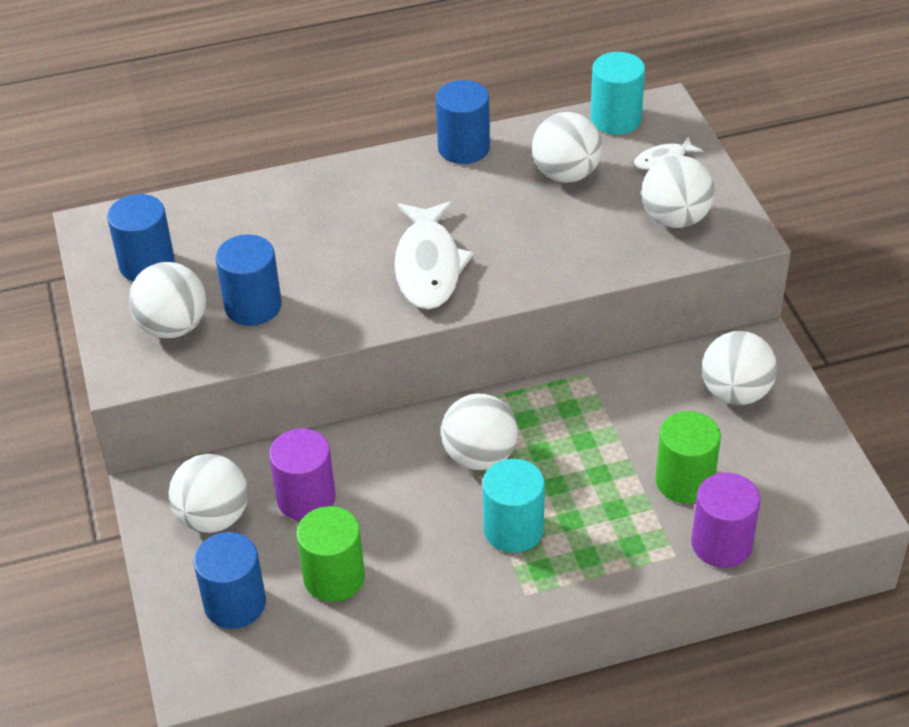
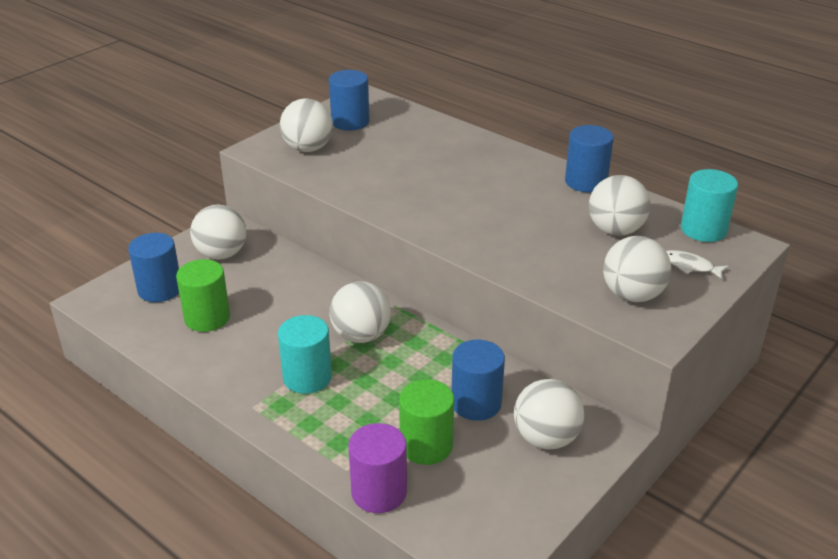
camera: 55 degrees right, 10 degrees down
(253, 306) = (352, 166): blue cylinder -> blue cylinder (476, 403)
(306, 498) = (264, 281): purple cylinder -> none
(428, 266) = (456, 211): white fish -> none

